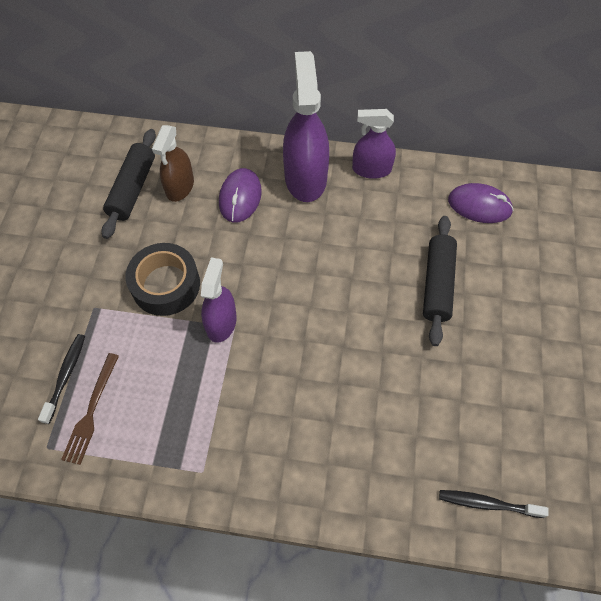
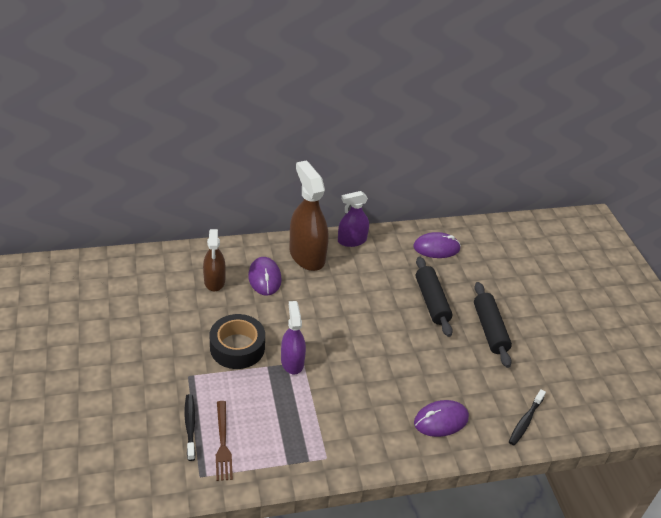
camera: 25 degrees left, 20 degrees down
(132, 189) = (177, 290): black rolling pin -> black rolling pin (489, 329)
(305, 178) = (307, 255): purple spray bottle -> brown spray bottle
(371, 465) = (441, 420): none -> purple mouse
(487, 503) = (525, 421): black toothbrush -> black toothbrush turned 45 degrees counterclockwise

